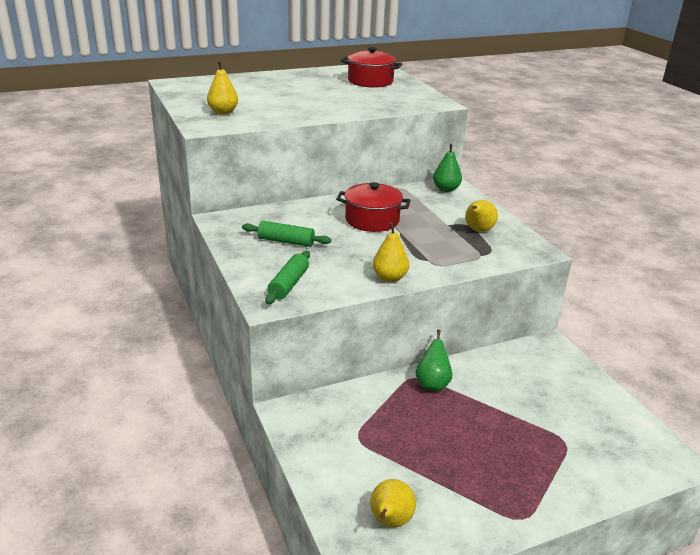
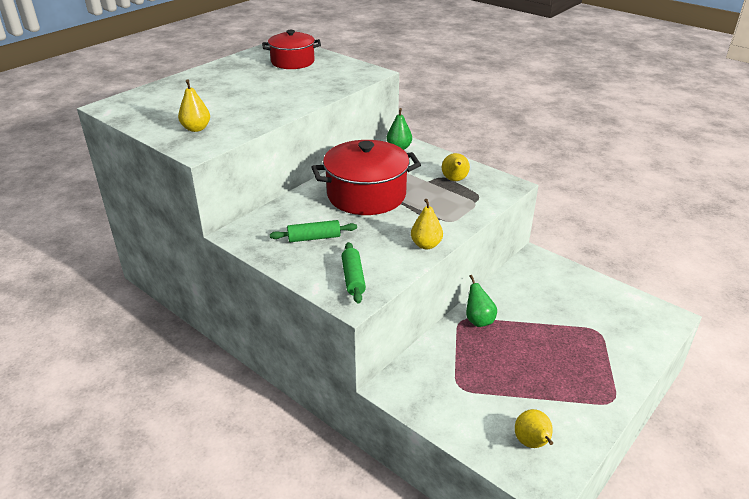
camera: 25 degrees left, 5 degrees up
(372, 220) = (366, 195): red pot -> red pot, size x1.59

